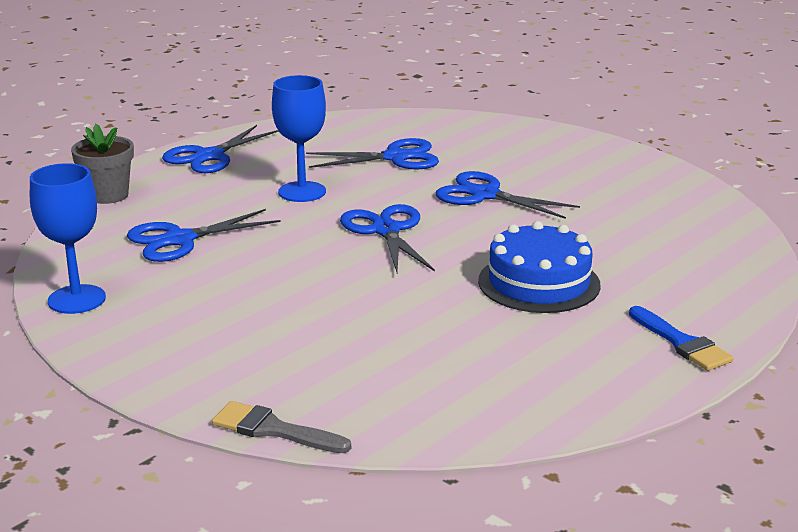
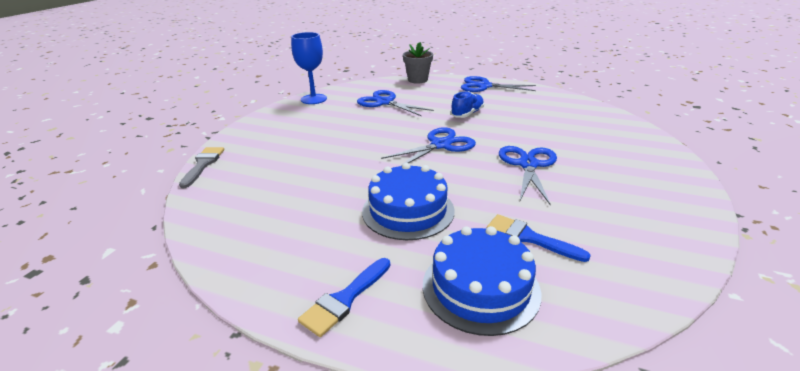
camera: 70 degrees right, 5 degrees up
(302, 192) = (467, 114): blue goblet -> blue shoe
(395, 157) = (547, 126): blue scissors -> none
(628, 233) = (529, 238): none -> blue brush
(692, 274) = (480, 287): none -> blue cake

